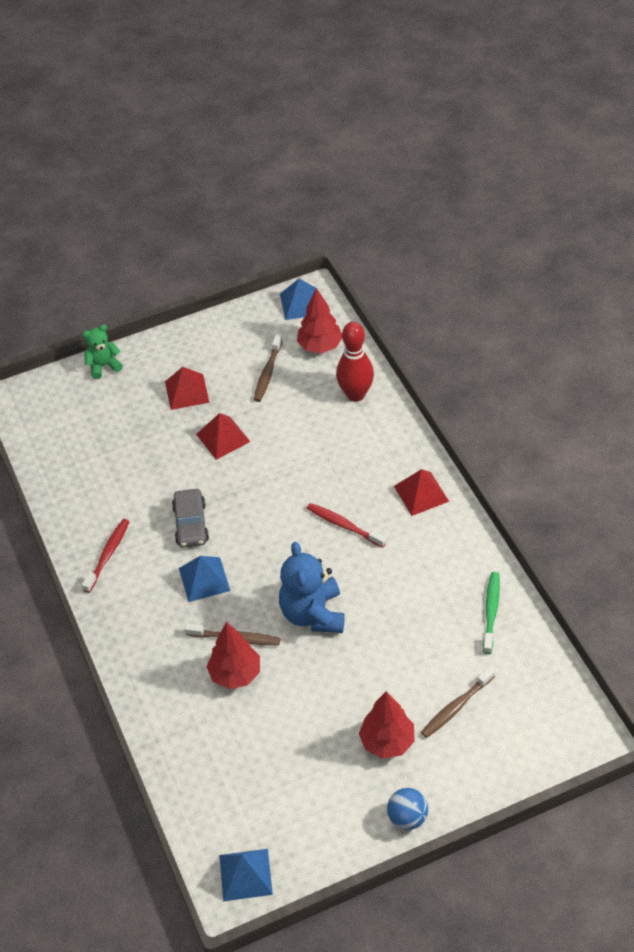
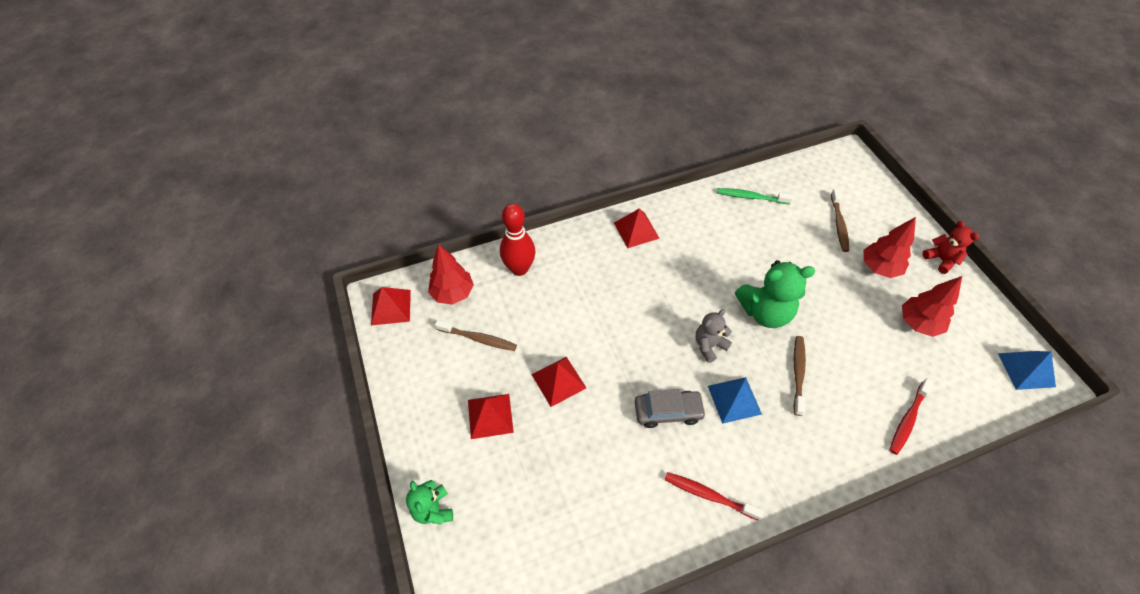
camera: 90 degrees left, 5 degrees up
(235, 674) = (836, 374): red tree -> red tree (918, 323)
(267, 560) = (709, 345): none -> grey teddy bear
(301, 304) = (391, 307): blue pyramid -> red pyramid
(313, 614) = (765, 312): blue teddy bear -> green teddy bear
(344, 526) = (670, 285): red toothbrush -> red toothbrush (908, 419)
(407, 817) = (941, 260): blue ball -> red teddy bear
(457, 706) = (839, 224): brown toothbrush -> brown toothbrush turned 45 degrees clockwise

